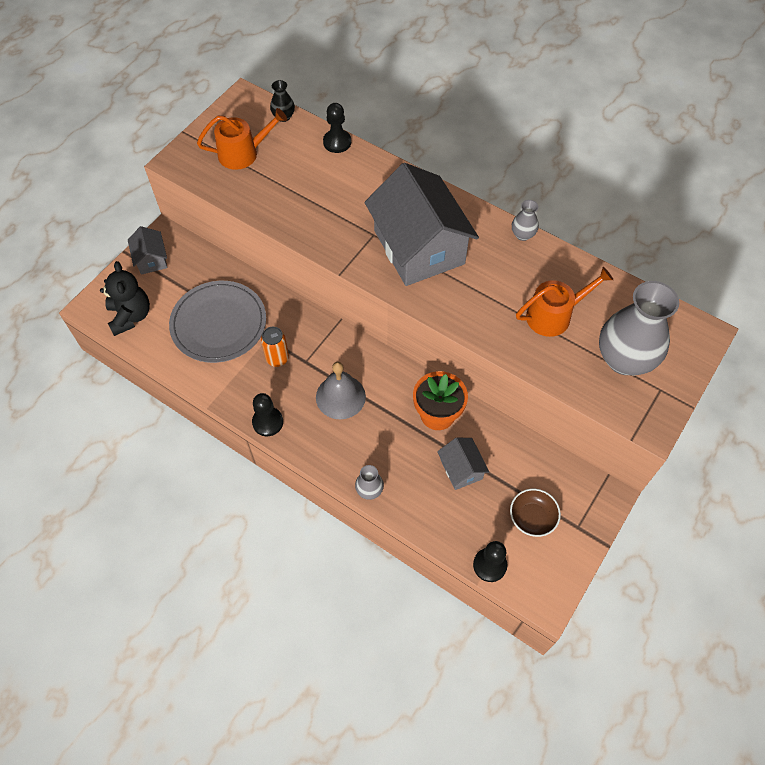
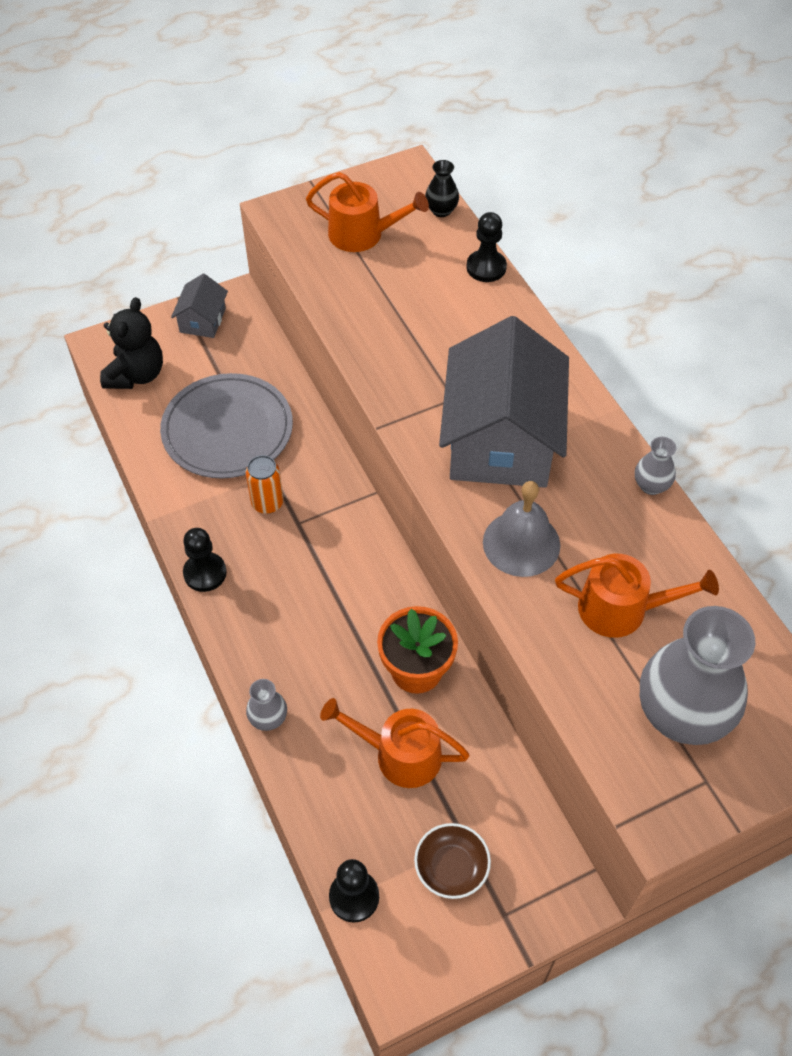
camera: 30 degrees right, 5 degrees down
(340, 396) = (311, 586): grey bell -> grey bell (521, 543)
(461, 469) = (400, 755): grey house -> orange watering can

